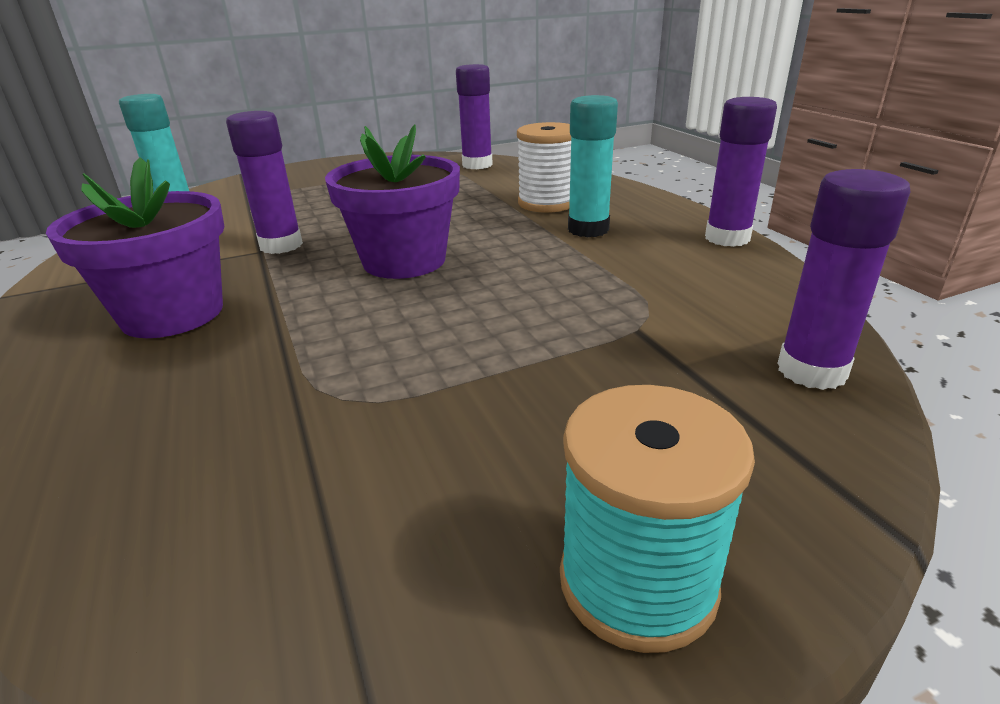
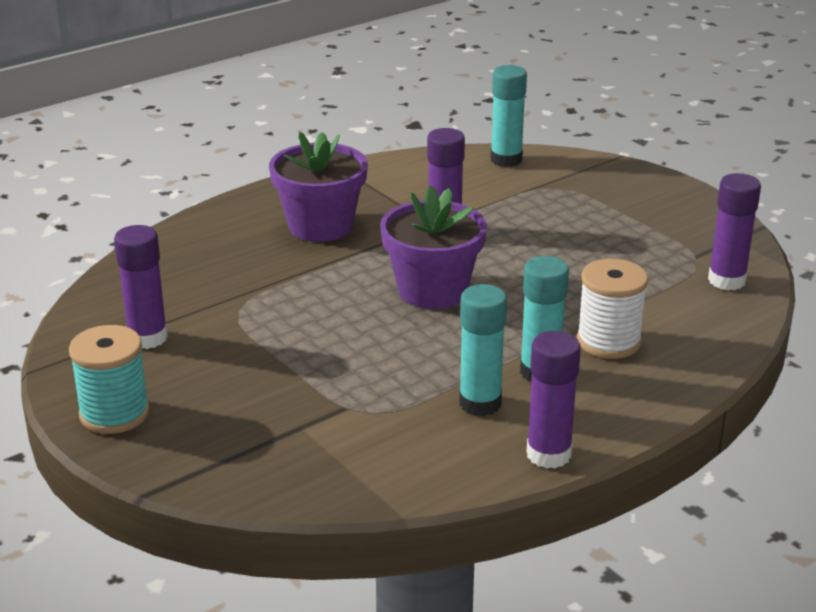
camera: 75 degrees right, 0 degrees up
(639, 257) = (480, 403): none -> turquoise glue stick
(811, 371) = (301, 480): purple glue stick -> purple glue stick (147, 338)

